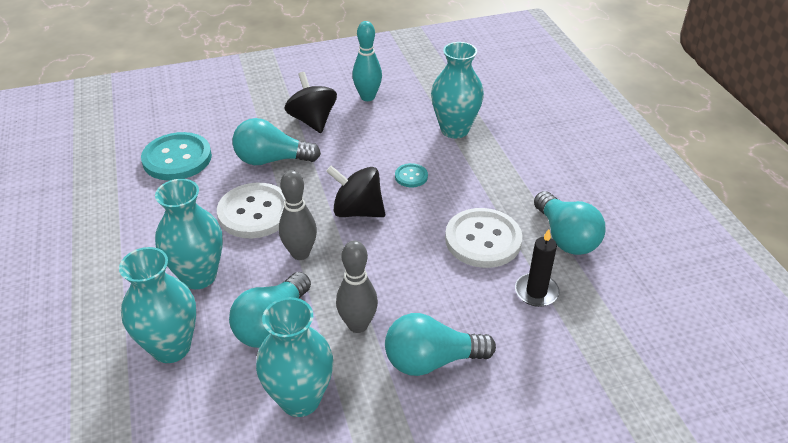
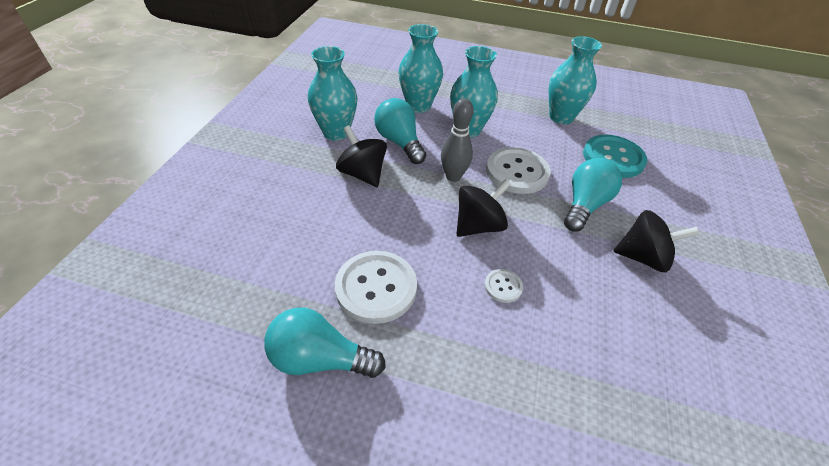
camera: 120 degrees right, 5 degrees up
(358, 325) = (363, 174): grey bowling pin -> black spinning top
(367, 97) = (680, 328): turquoise bowling pin -> none
(411, 176) = (503, 286): turquoise button -> white button
(431, 360) = (300, 191): turquoise light bulb -> none
(454, 130) = (570, 379): turquoise vase -> turquoise vase (561, 117)
(536, 292) = (288, 285): black candle -> none

